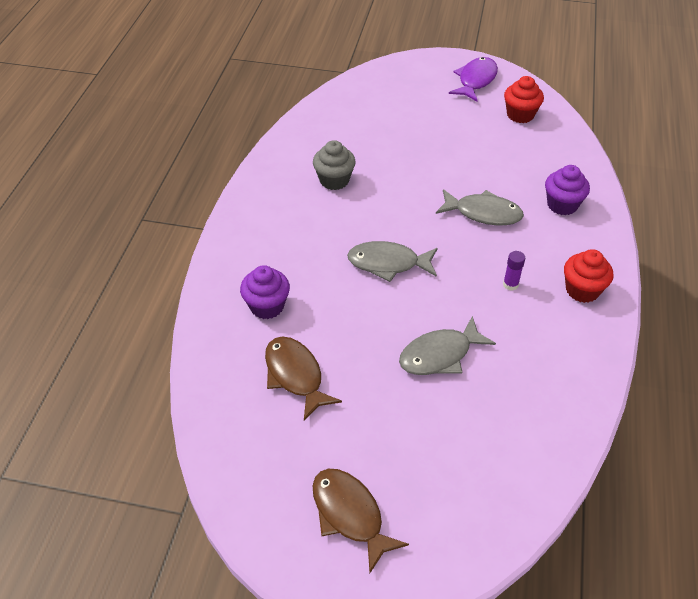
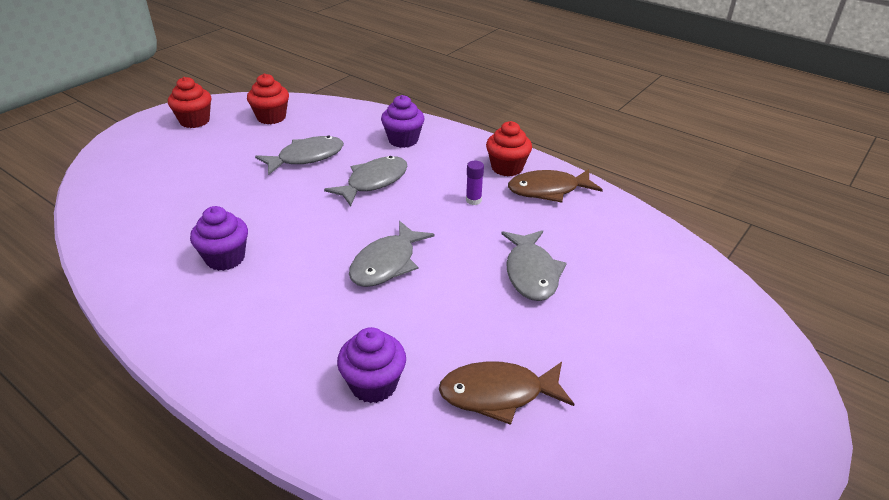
camera: 65 degrees left, 10 degrees down
(334, 180) = (225, 258): grey cupcake -> purple cupcake
(350, 515) = (708, 412): brown fish -> brown fish (548, 190)
(475, 80) = (194, 121): purple fish -> red cupcake
(482, 161) = (306, 157): none -> grey fish

